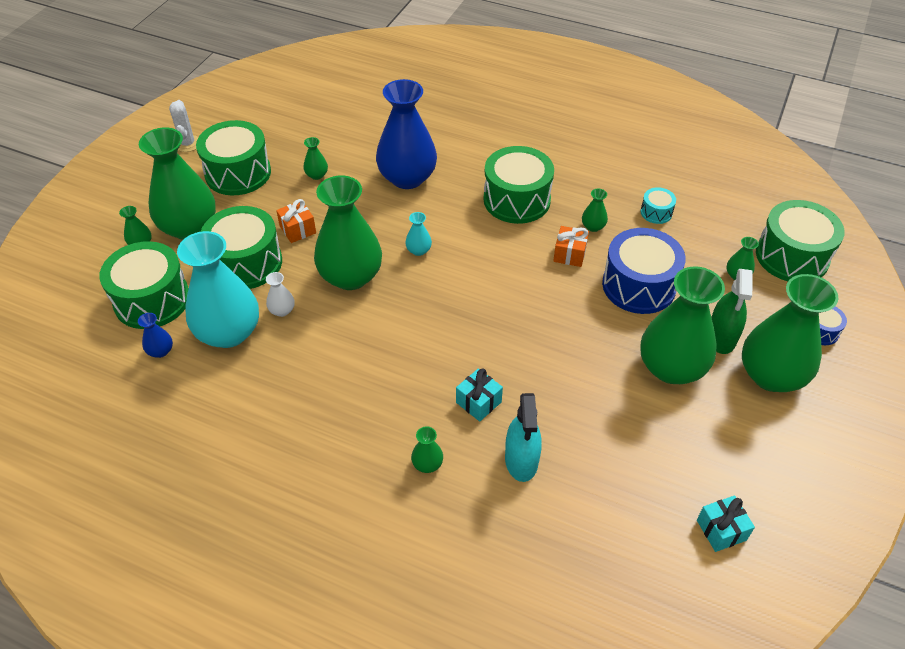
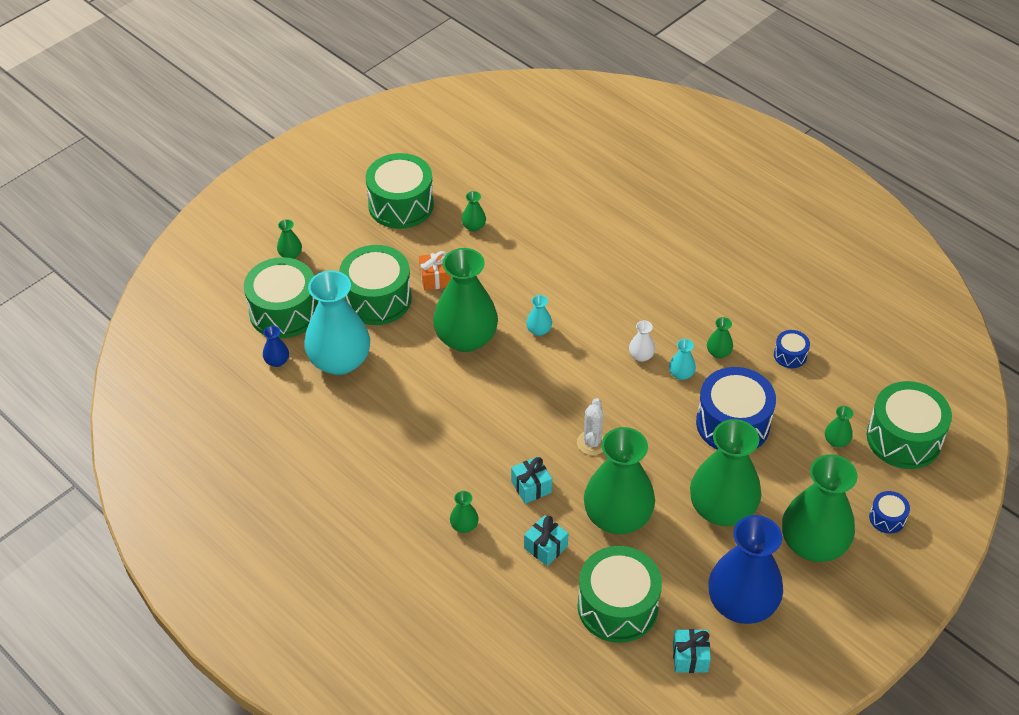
camera: 20 degrees right, 0 degrees up
(188, 144) = (364, 161): white cactus -> white cactus (592, 443)
(189, 227) = (338, 249): green vase -> green vase (617, 517)
(282, 310) = (392, 353): white vase -> white vase (641, 356)
(407, 178) = (559, 252): blue vase -> blue vase (741, 604)
(517, 200) = (656, 304): green drum -> green drum (617, 606)
(521, 460) = (545, 547): turquoise spray bottle -> turquoise gift
(569, 254) = (681, 374): orange gift -> turquoise vase
(656, 212) = (790, 355): turquoise drum -> blue drum
(721, 337) = (785, 495): green spray bottle -> none

